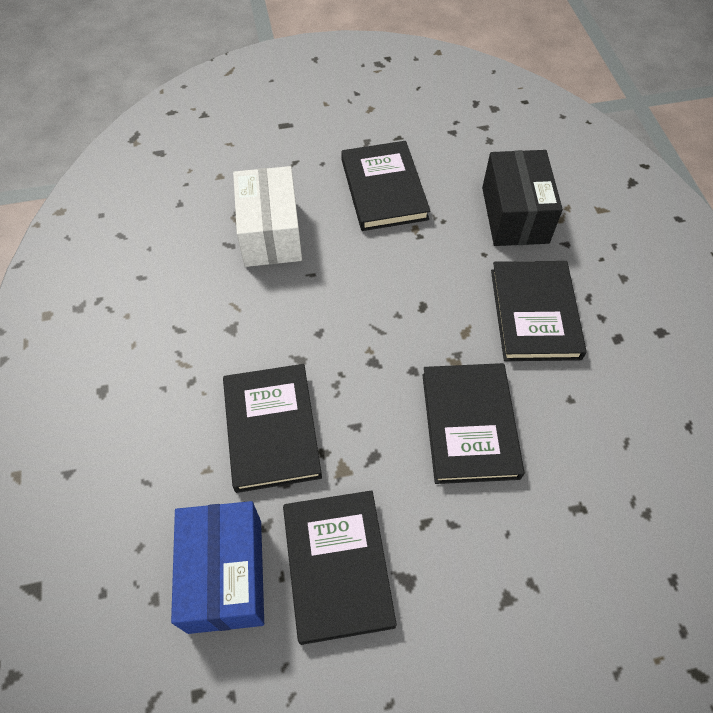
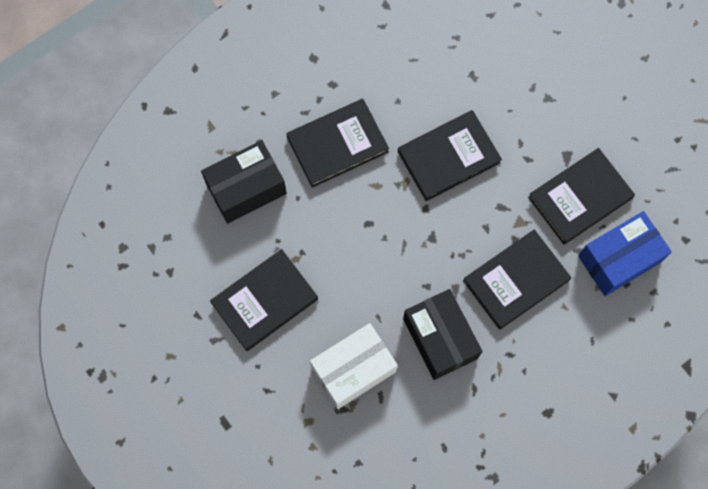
camera: 115 degrees left, 15 degrees up
(253, 320) = (440, 338): none -> black box

